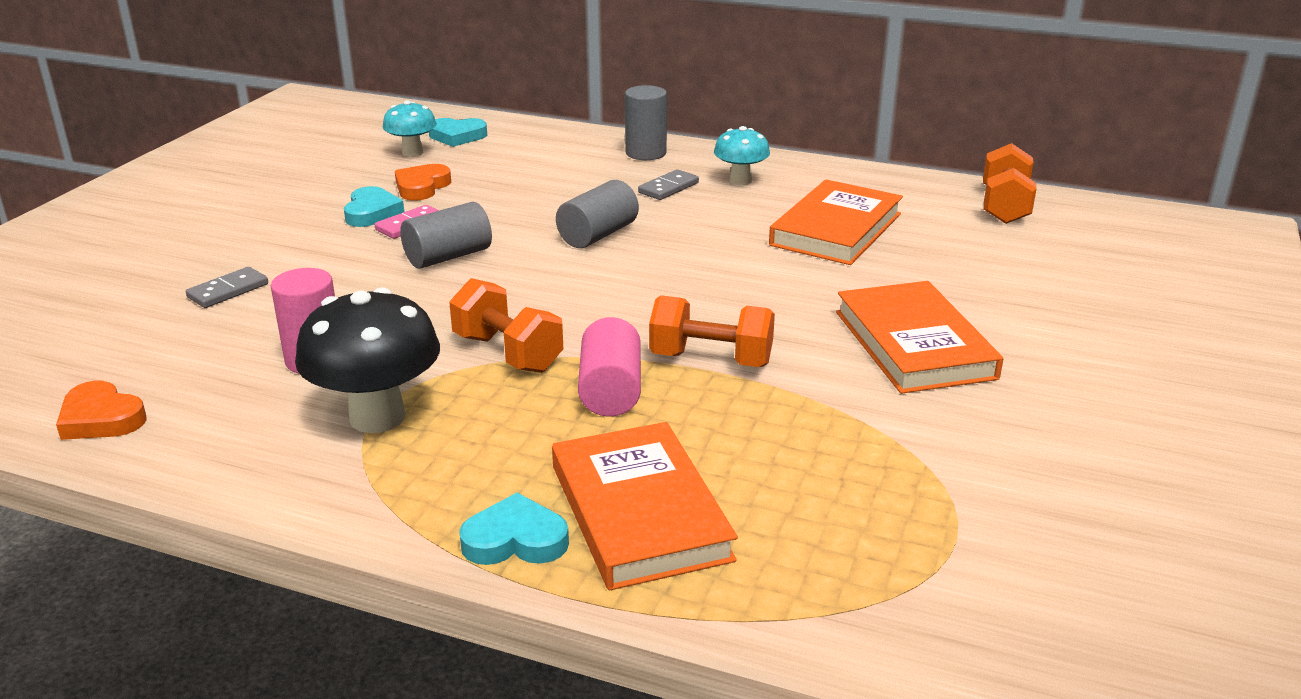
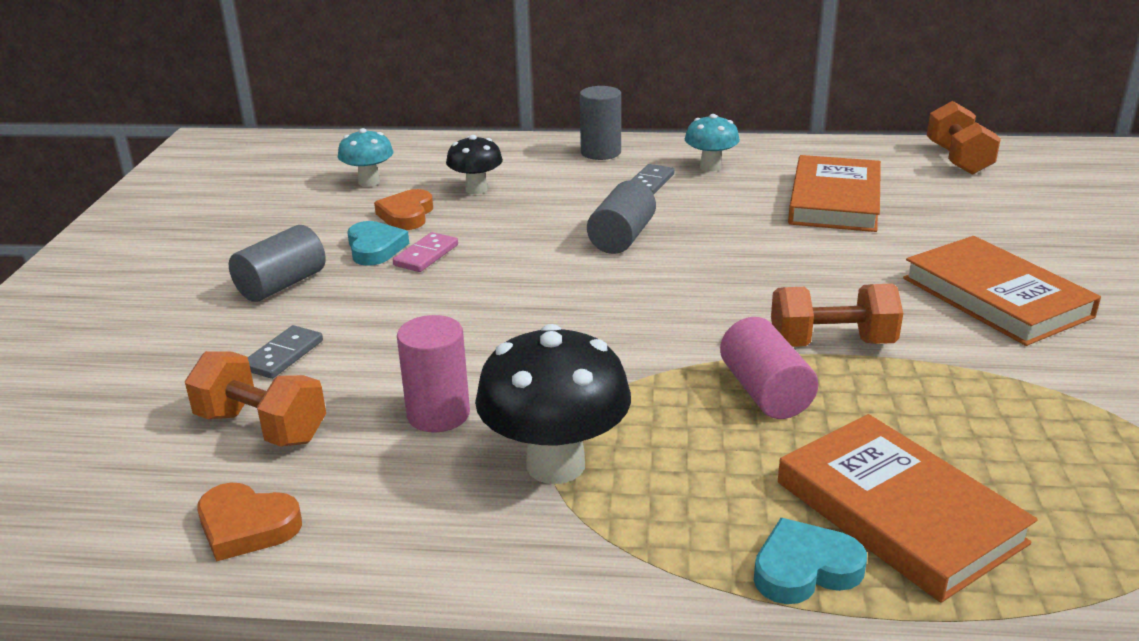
camera: 15 degrees left, 0 degrees up
(448, 257) = (491, 282): grey cylinder -> grey cylinder (282, 285)
(457, 136) = (402, 160): turquoise heart -> none
(502, 172) = (476, 189): none -> black mushroom
(508, 353) = (633, 371): orange dumbbell -> orange dumbbell (262, 427)

